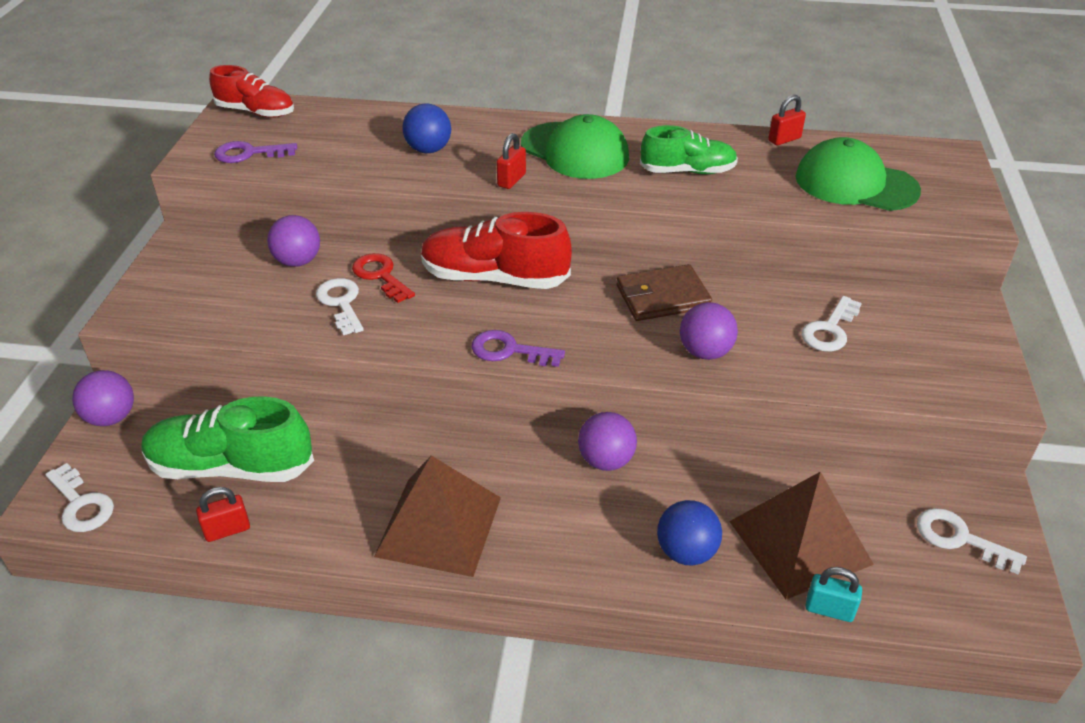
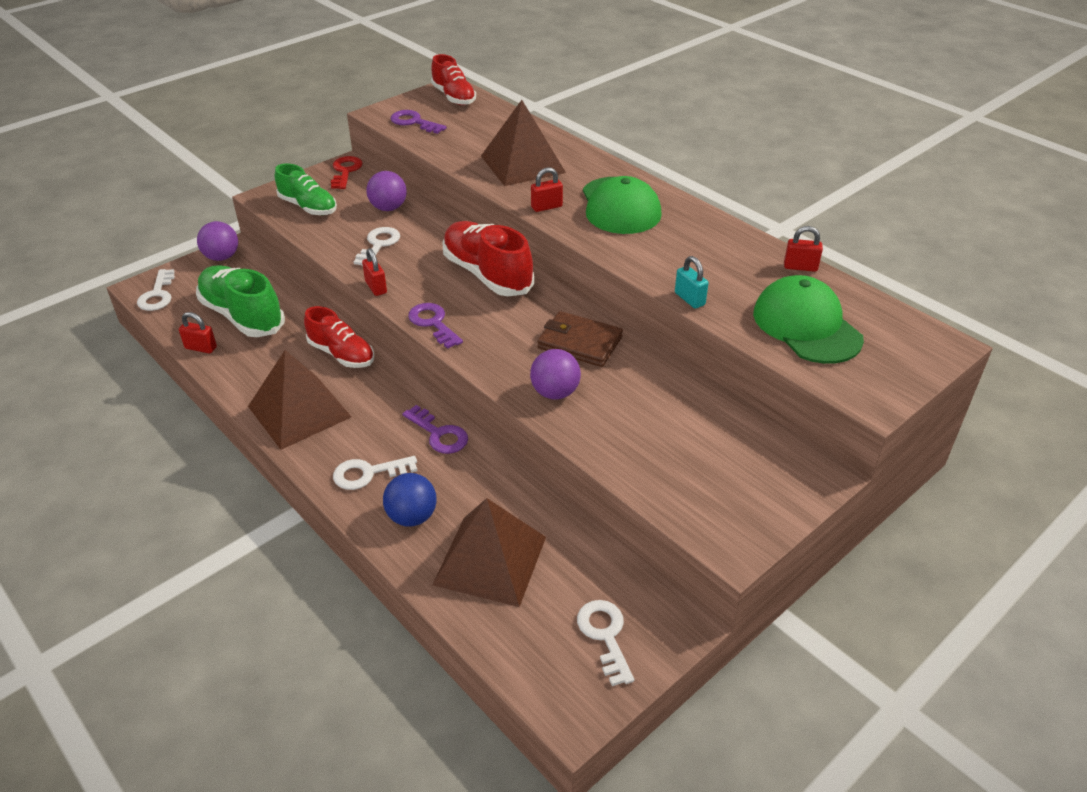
camera: 40 degrees right, 0 degrees up
(380, 275) = (422, 239): red key -> red key (345, 171)
(400, 346) = (376, 287): none -> red padlock
(404, 443) = (341, 354): none -> red shoe
(428, 150) = (523, 164): blue ball -> brown pyramid
(606, 460) = (439, 434): purple ball -> purple key
(687, 171) = (681, 256): green shoe -> green shoe (308, 207)
(829, 609) = (450, 610): turquoise padlock -> turquoise padlock (689, 299)
(830, 330) = (669, 429): white key -> white key (368, 473)

